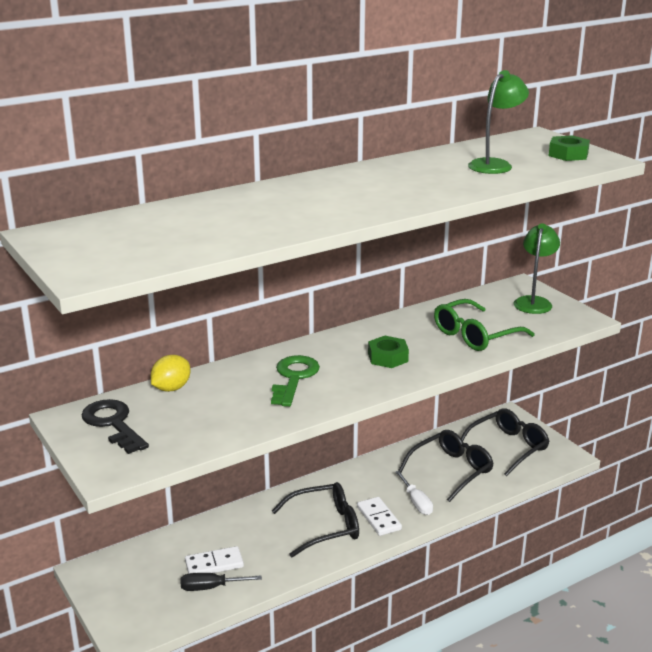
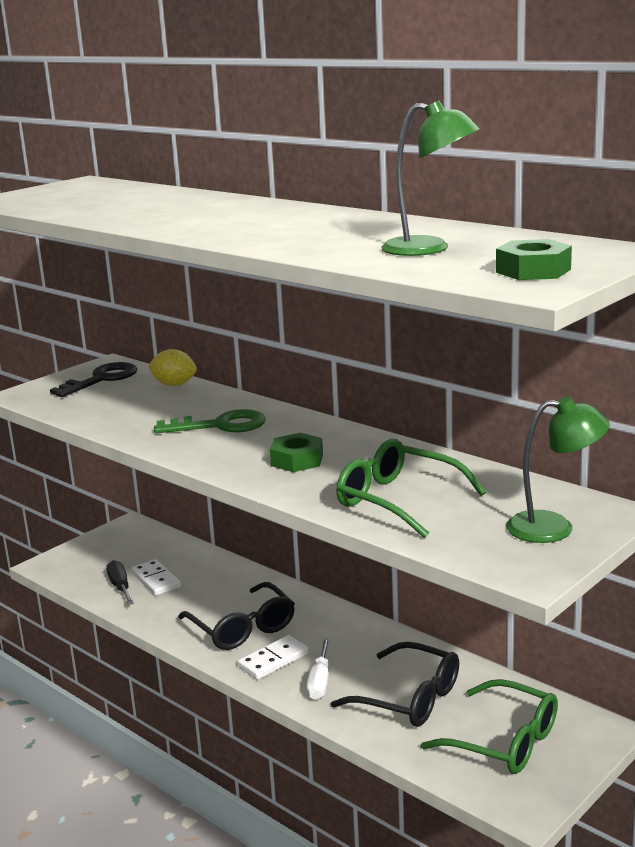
camera: 75 degrees right, 5 degrees down
(416, 502) = (320, 682): white screwdriver -> white screwdriver turned 45 degrees counterclockwise
(508, 447) = (504, 741): black glasses -> green glasses

